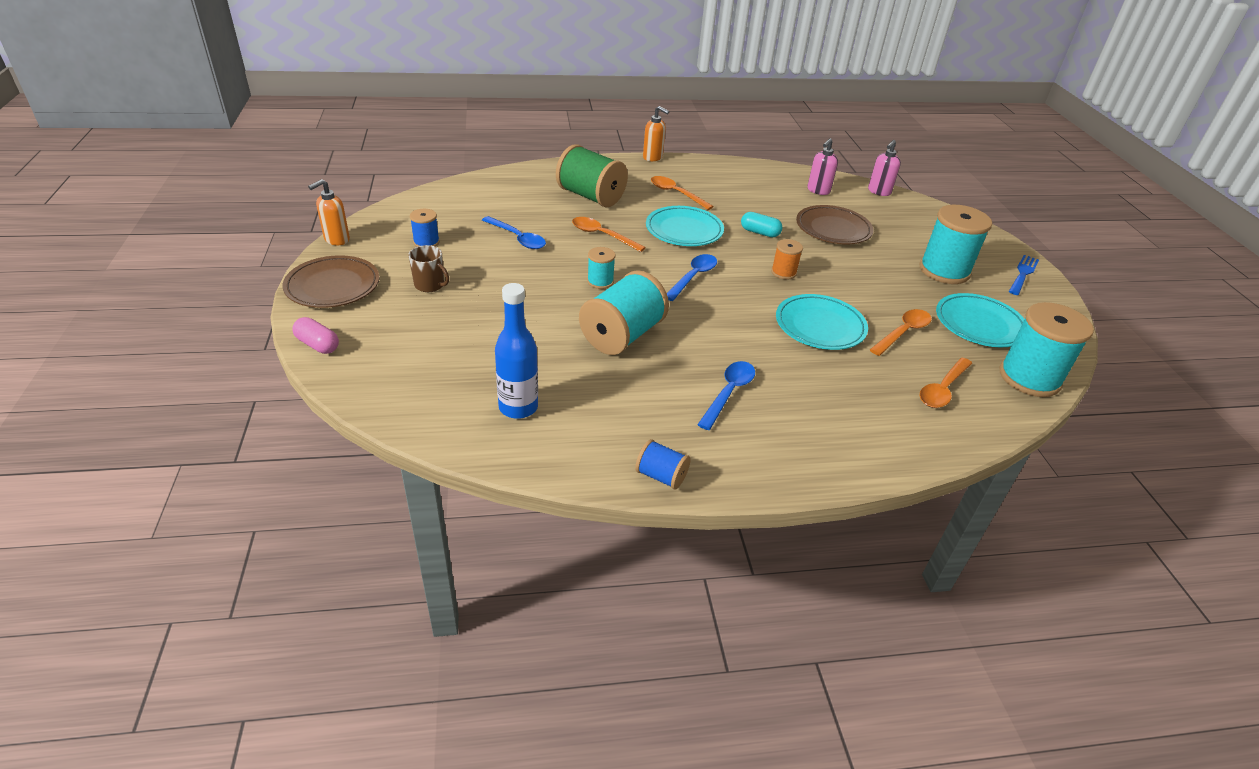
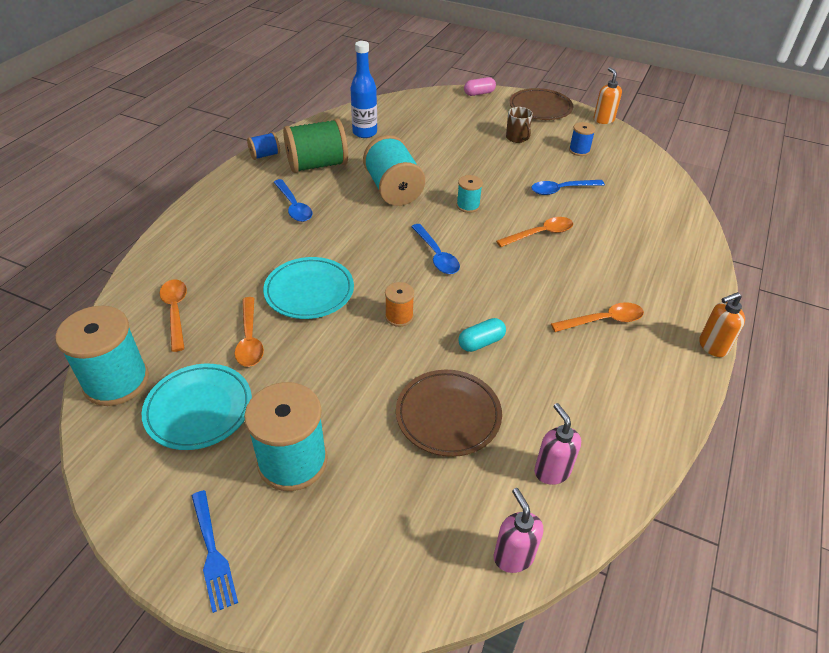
camera: 125 degrees right, 5 degrees up
(430, 285) = (517, 138): brown mug -> brown mug turned 90 degrees counterclockwise
(591, 196) = (622, 256): green spool -> green spool (317, 165)
(684, 230) = (519, 288): turquoise plate -> none

